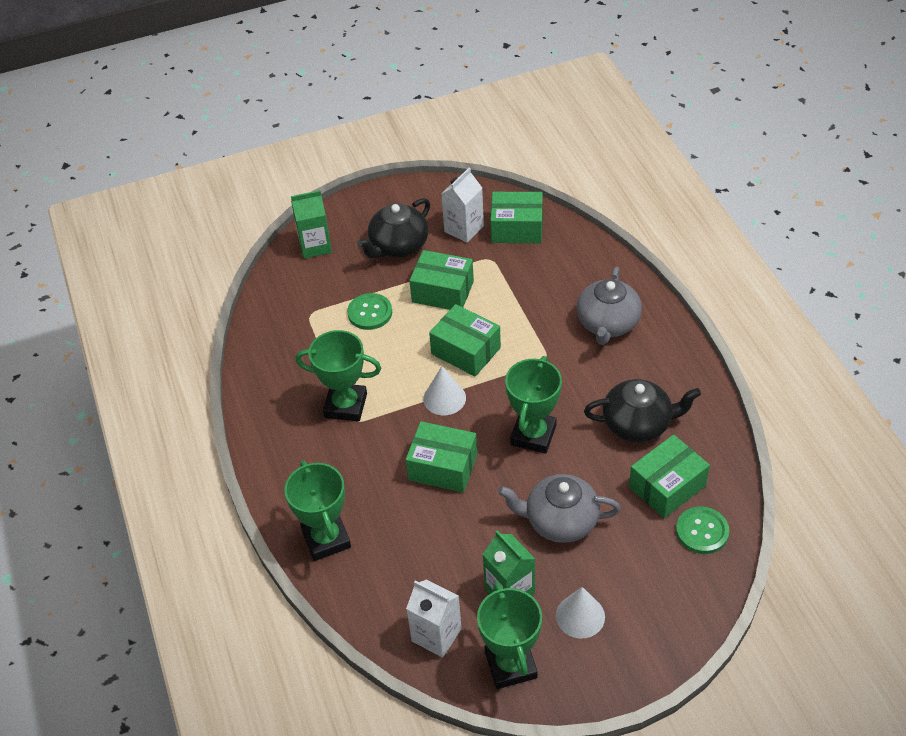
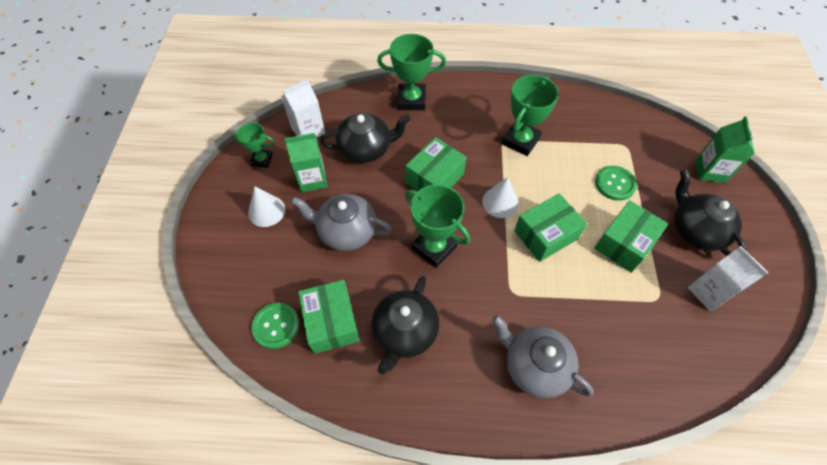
camera: 110 degrees right, 10 degrees up
(433, 554) = (366, 149): none -> black teapot
(511, 665) = (262, 160): green trophy -> green trophy, size x0.59
(517, 228) = (699, 341): green box -> none
(560, 521) = (346, 231): grey teapot -> grey teapot turned 105 degrees counterclockwise

